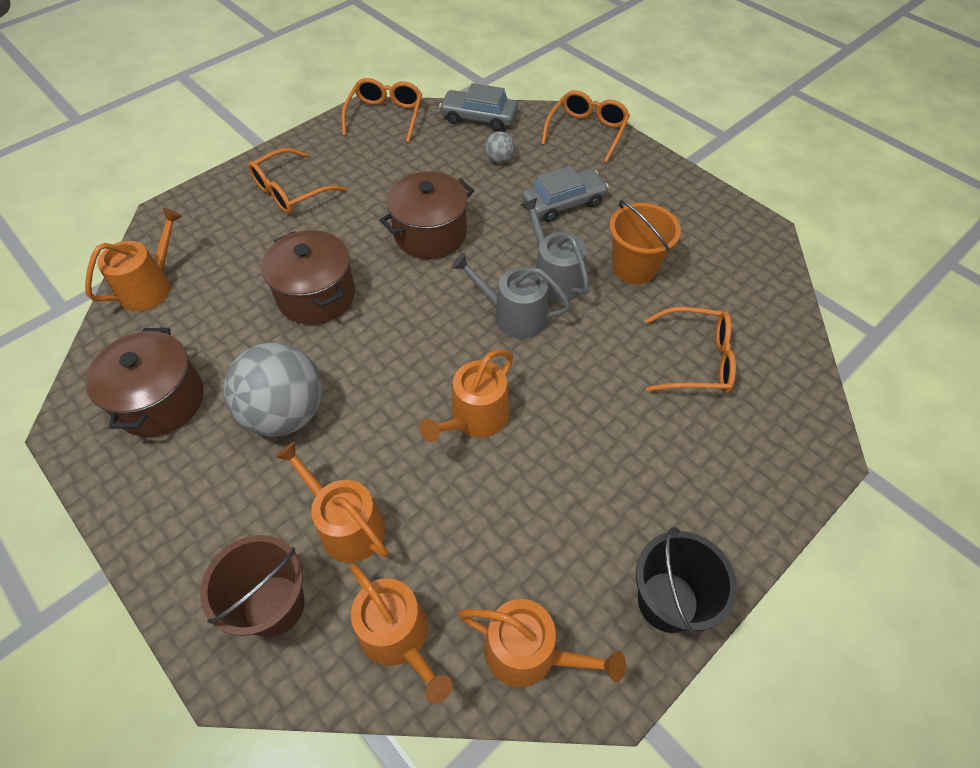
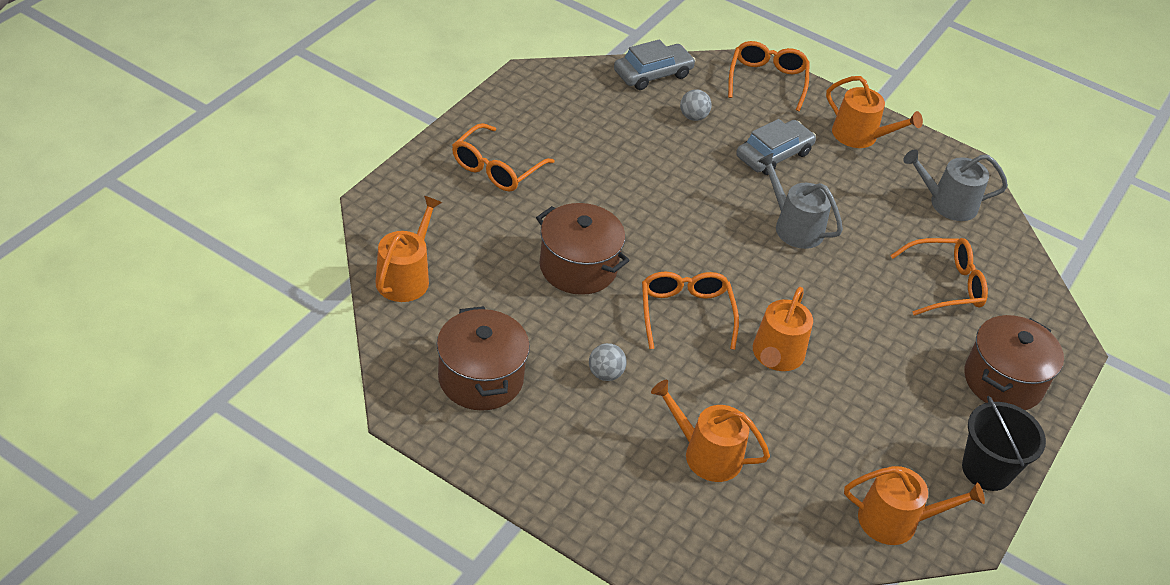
camera: 20 degrees left, 10 degrees down
(274, 605) = (676, 521): brown bucket -> none
(286, 413) = (605, 374): grey ball -> grey ball, size x0.44
(385, 116) = (554, 80): orange glasses -> orange glasses (685, 314)
(399, 637) = (790, 527): orange watering can -> orange watering can (860, 136)
(430, 234) = (659, 197): brown pot -> brown pot (1003, 381)
(479, 118) = (653, 74): grey car -> grey car turned 150 degrees clockwise
(513, 315) = (771, 265): grey watering can -> grey watering can (947, 203)
(634, 267) = (863, 210): orange bucket -> none

